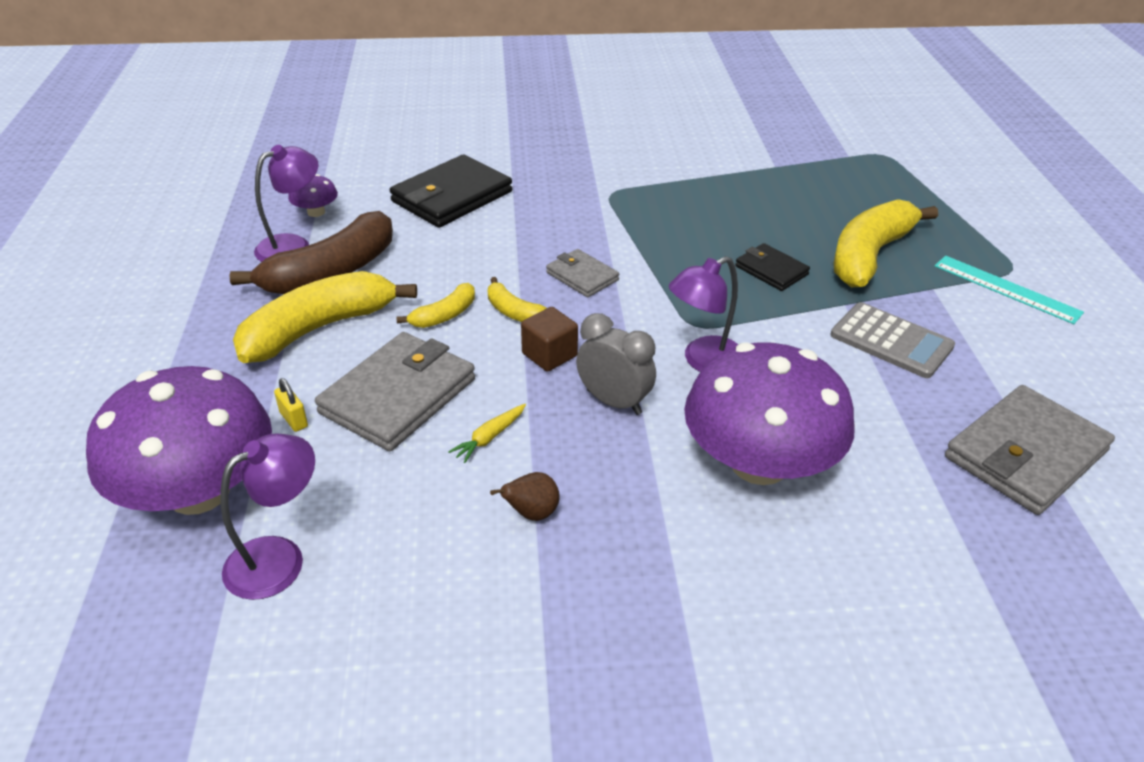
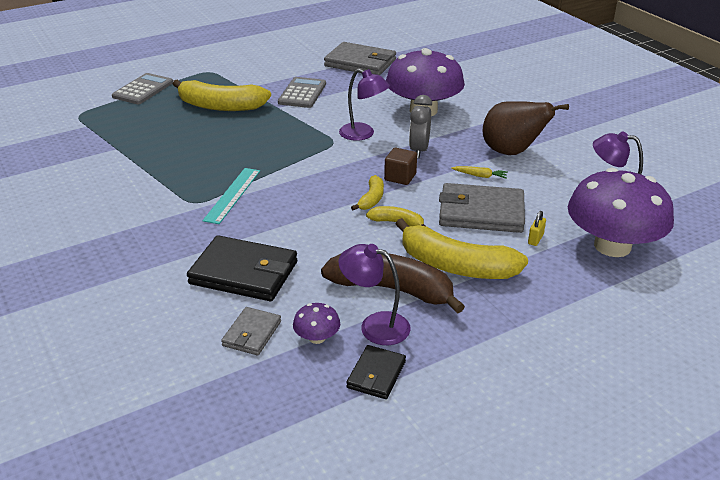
camera: 115 degrees left, 5 degrees down
(531, 513) = (512, 152): brown pear -> brown pear, size x2.27
(582, 276) = (313, 187): grey wallet -> grey wallet (252, 334)
(771, 270) = (258, 130): black wallet -> black wallet (376, 375)
(953, 205) = (143, 90): none -> grey calculator
(1006, 289) = (231, 72): turquoise ruler -> turquoise ruler (232, 195)

